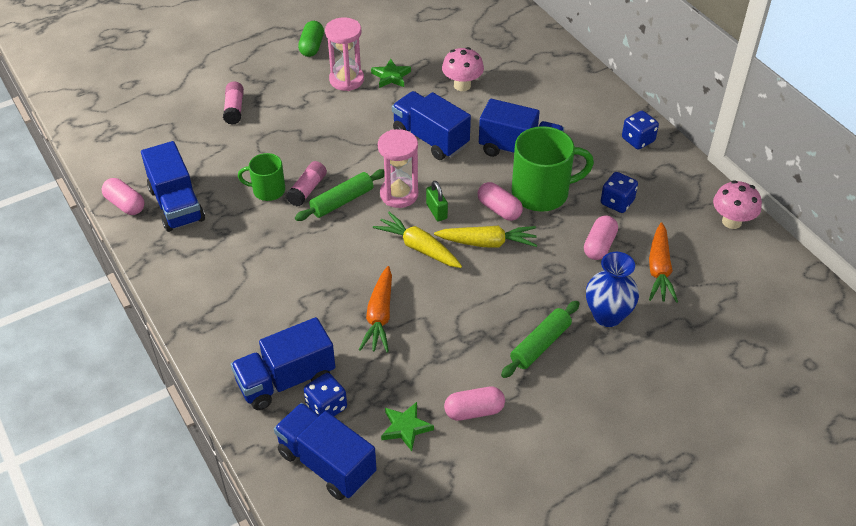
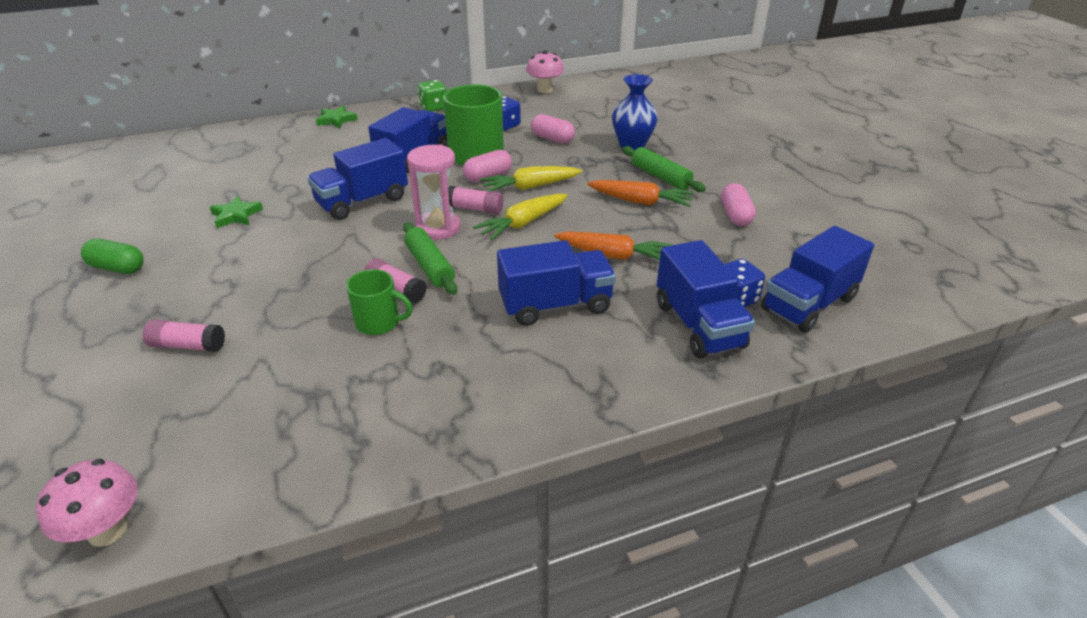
camera: 80 degrees left, 10 degrees down
(125, 204) = (326, 478): pink capsule -> none
(176, 204) = (360, 414): blue truck -> blue truck (555, 305)
(267, 190) = (379, 322): green mug -> green mug turned 90 degrees counterclockwise
(346, 80) = (213, 246): pink hourglass -> none
(406, 428) = (757, 253): green star -> green star (336, 120)
(436, 211) = (475, 209): green padlock -> pink glue stick
(462, 85) = (292, 175): pink mushroom -> pink mushroom (107, 531)
(487, 243) = (530, 187): yellow carrot -> yellow carrot turned 120 degrees counterclockwise
(638, 140) = (433, 108): blue dice -> green dice
(659, 269) = (586, 120): orange carrot -> orange carrot (640, 201)

